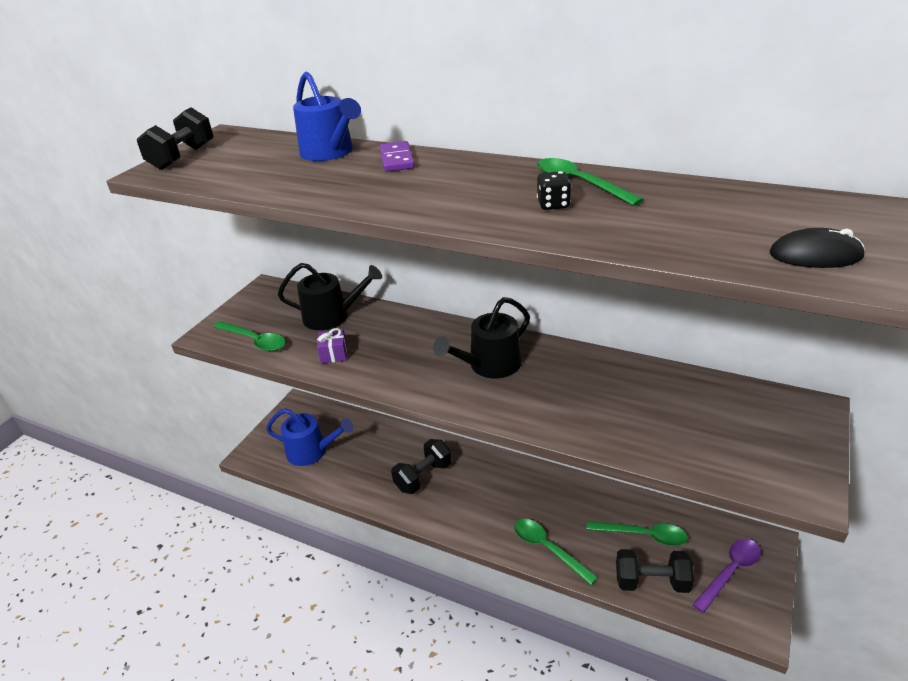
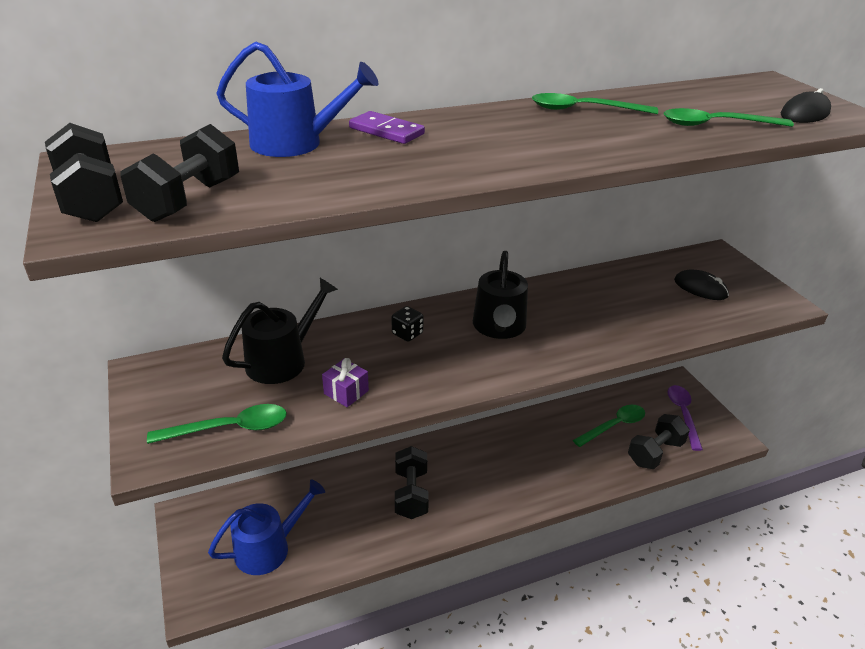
camera: 50 degrees left, 0 degrees up
(214, 171) = (189, 200): none -> black dumbbell
(548, 549) = (572, 479): green spoon -> green spoon (716, 125)
(553, 205) = (604, 129): black dice -> black dice (407, 334)
(728, 428) = (700, 288): none -> black mouse

